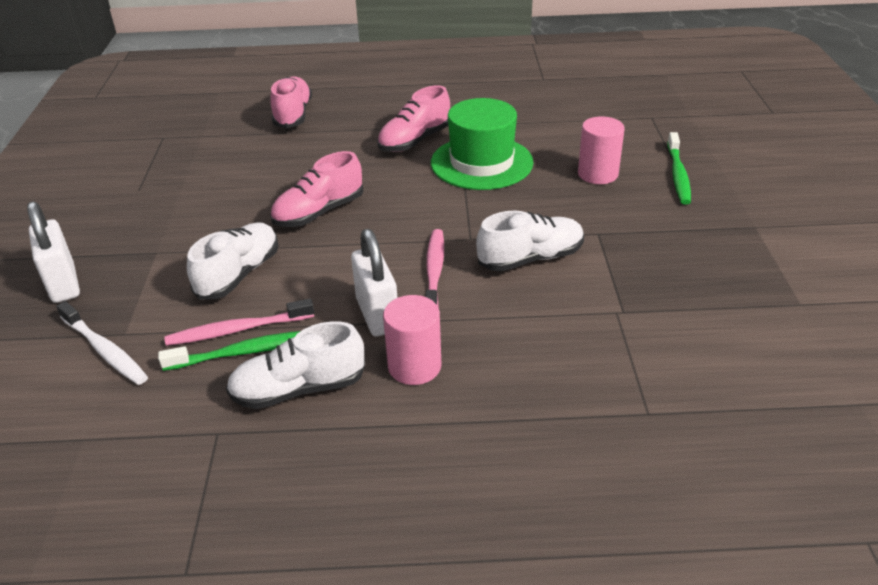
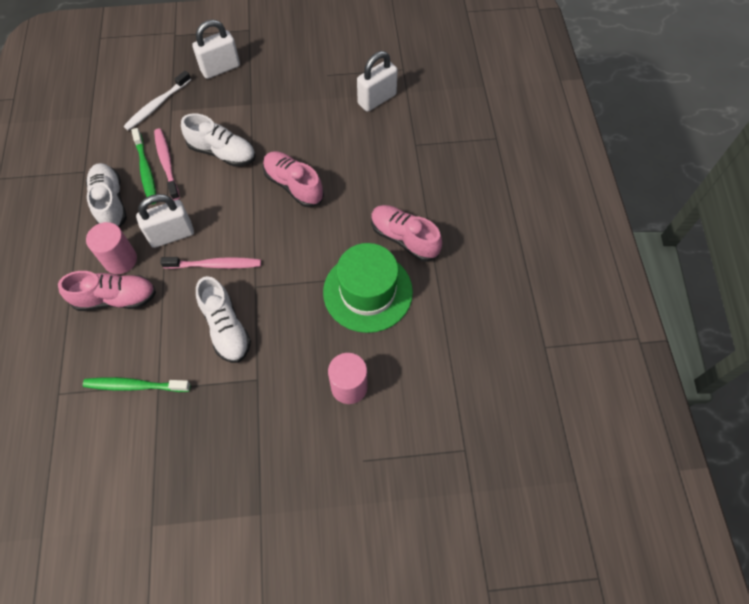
camera: 85 degrees right, 25 degrees up
(203, 154) = (377, 99): none -> white padlock
(293, 115) = (445, 144): pink shoe -> pink shoe (116, 298)
(678, 175) = (348, 459): green toothbrush -> green toothbrush (135, 386)

